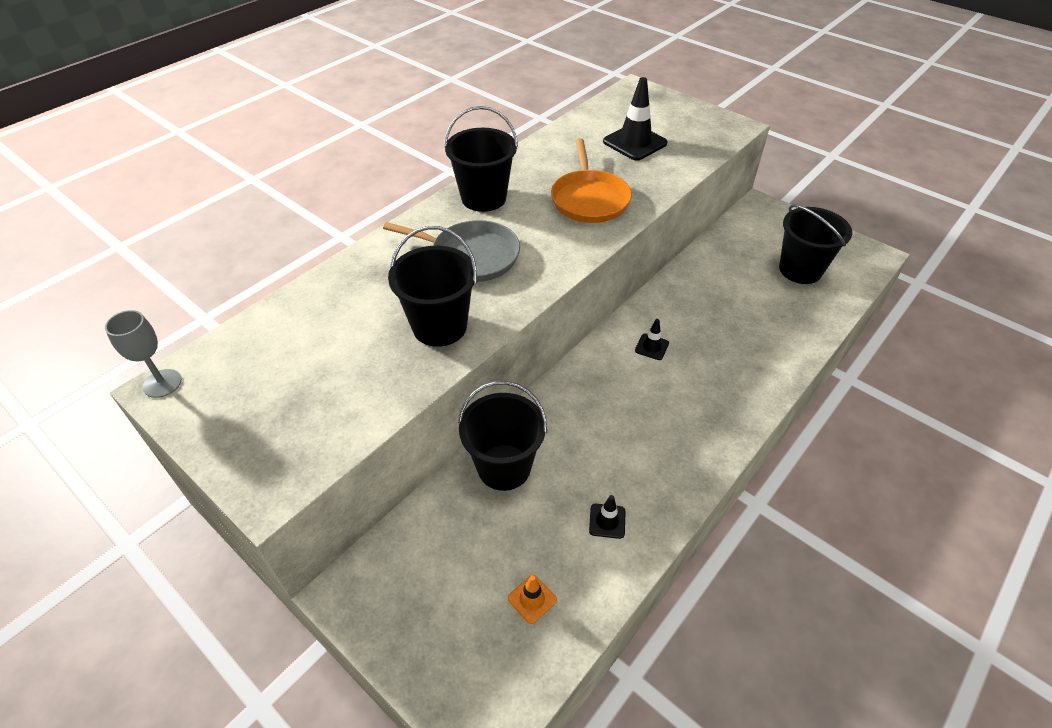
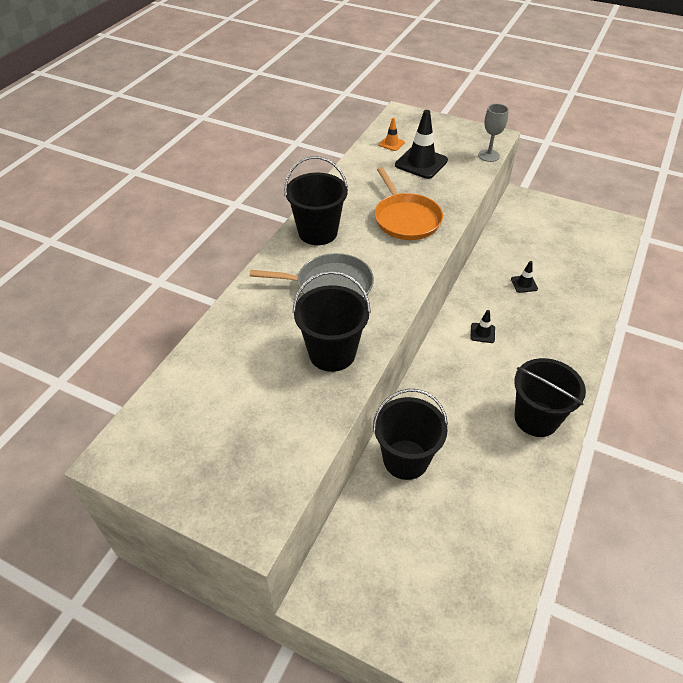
camera: 15 degrees left, 0 degrees up
(162, 383) = (110, 454): grey goblet -> grey goblet (488, 155)
(532, 599) = (471, 562): orange traffic cone -> orange traffic cone (391, 143)
(607, 521) = (504, 484): black traffic cone -> black traffic cone (524, 284)
(800, 270) = (571, 246): black bucket -> black bucket (536, 418)

